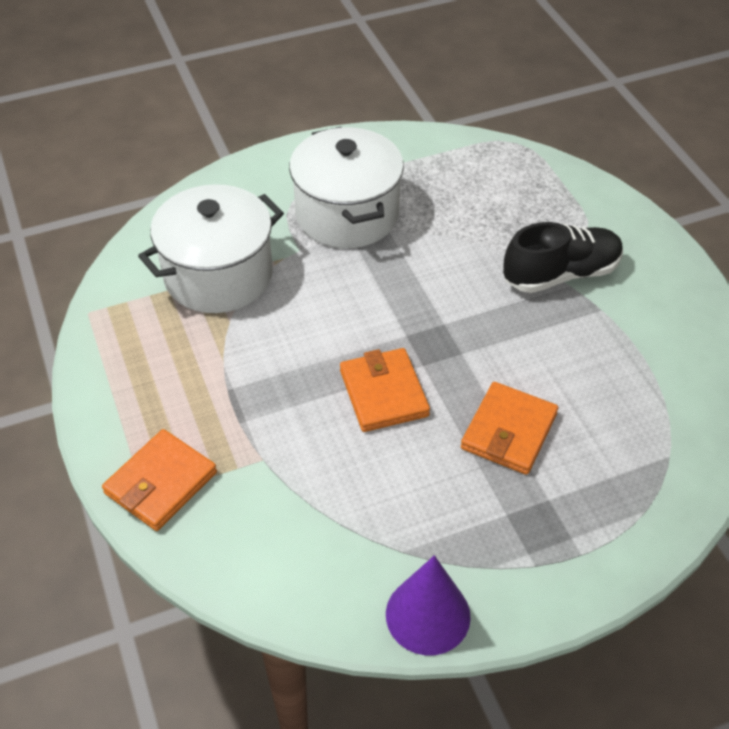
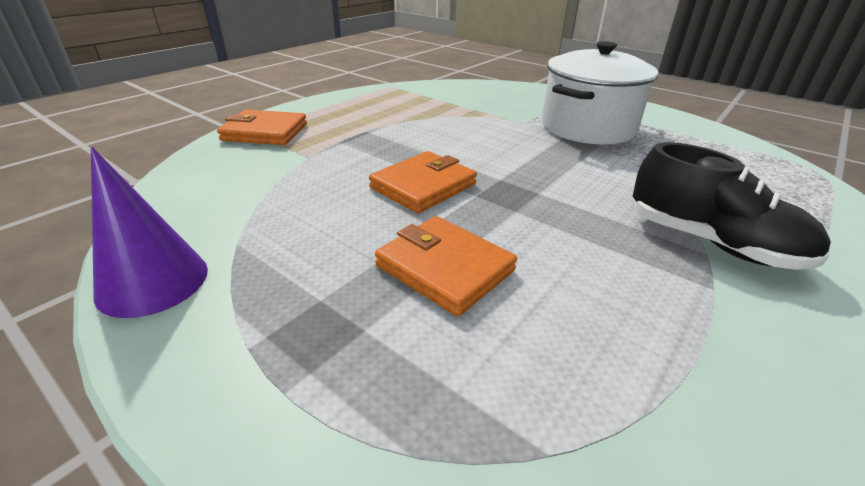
camera: 60 degrees right, 15 degrees down
(218, 275) = (464, 106): white pot -> none
(509, 431) = (445, 268): orange wallet -> orange wallet turned 45 degrees clockwise

